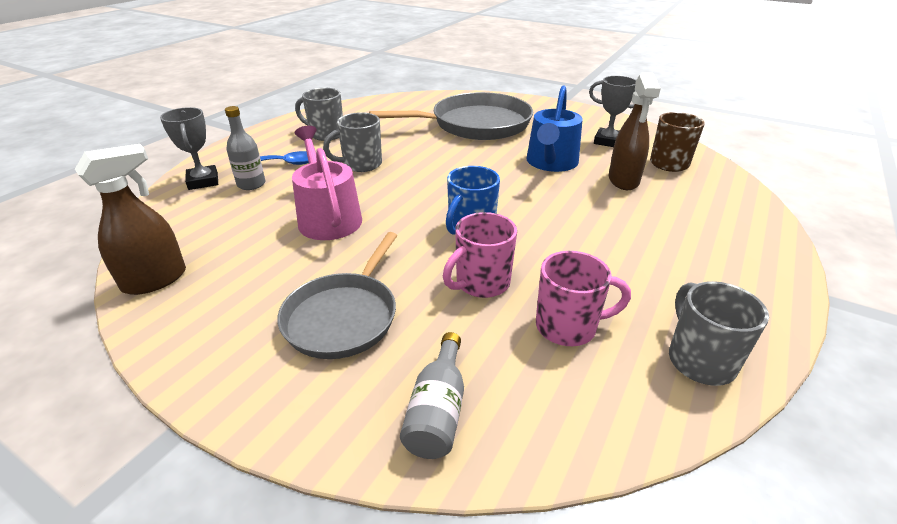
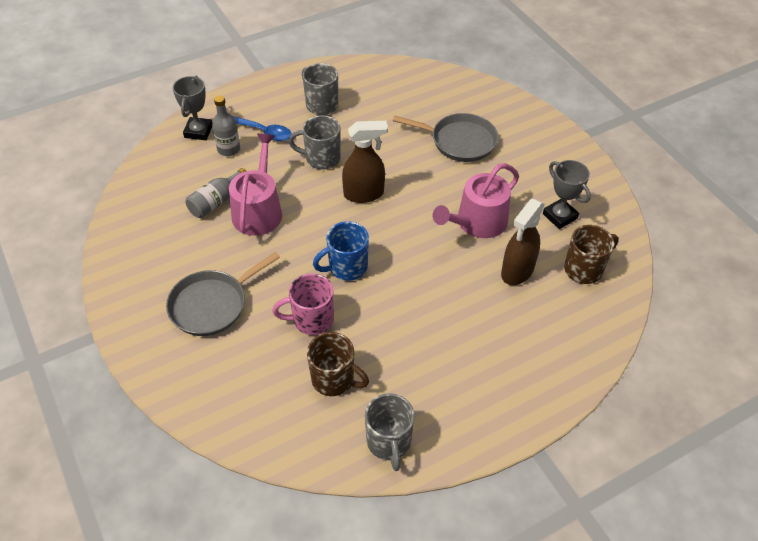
camera: 30 degrees right, 15 degrees up
(155, 280) = (126, 222): brown spray bottle -> brown spray bottle (364, 194)
(437, 411) = (217, 392): grey bottle -> grey bottle (216, 201)
(475, 124) = (460, 141): grey pan -> grey pan, size x0.65
(551, 163) = (477, 223): blue watering can -> pink watering can
(568, 327) = (334, 379): pink mug -> brown mug
(699, 360) = (389, 442): grey mug -> grey mug turned 150 degrees clockwise

